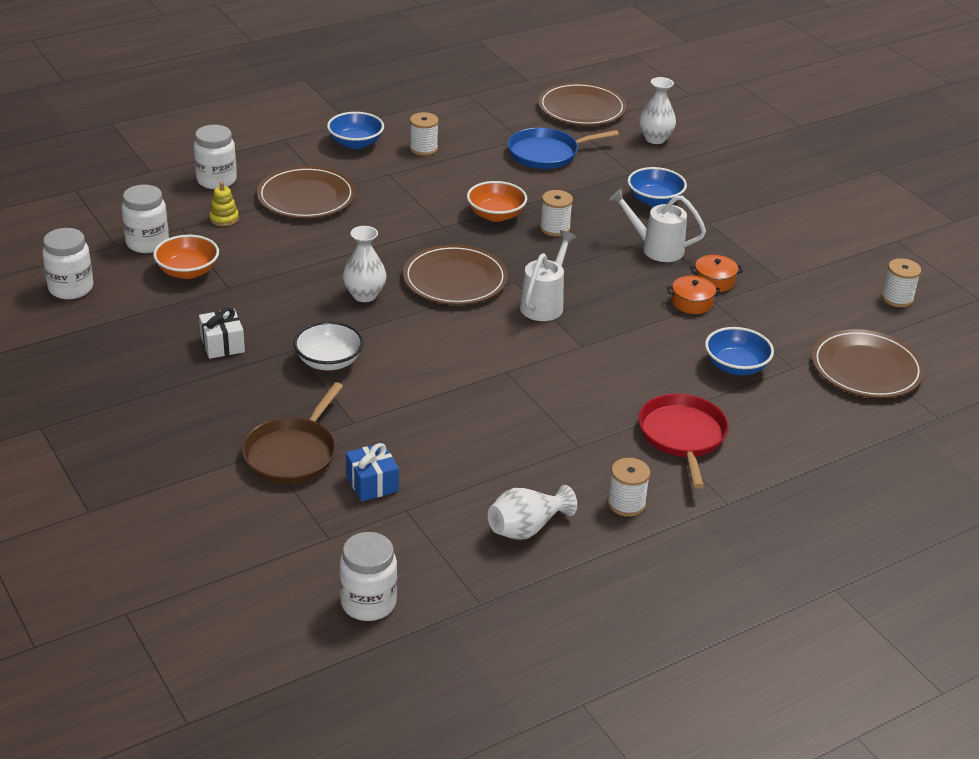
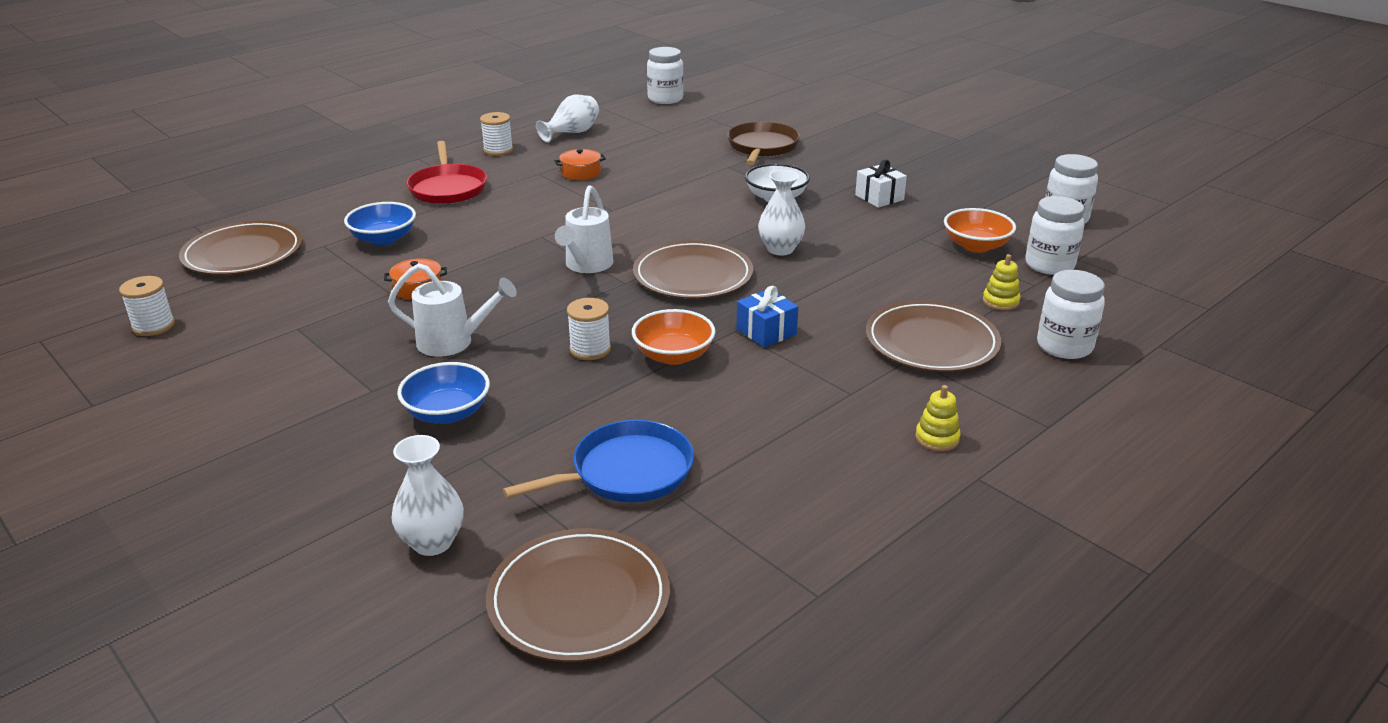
camera: 170 degrees right, 5 degrees down
(355, 143) = (937, 438): blue bowl -> yellow stacking toy
(372, 483) = (693, 140): blue gift -> blue gift (766, 332)
(423, 148) = (828, 446): white spool -> none
(714, 281) = (384, 314): orange pot -> orange pot (581, 172)

